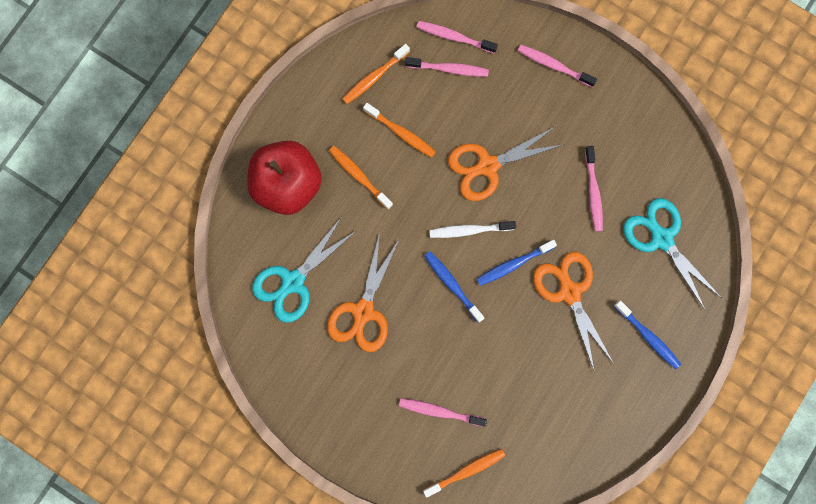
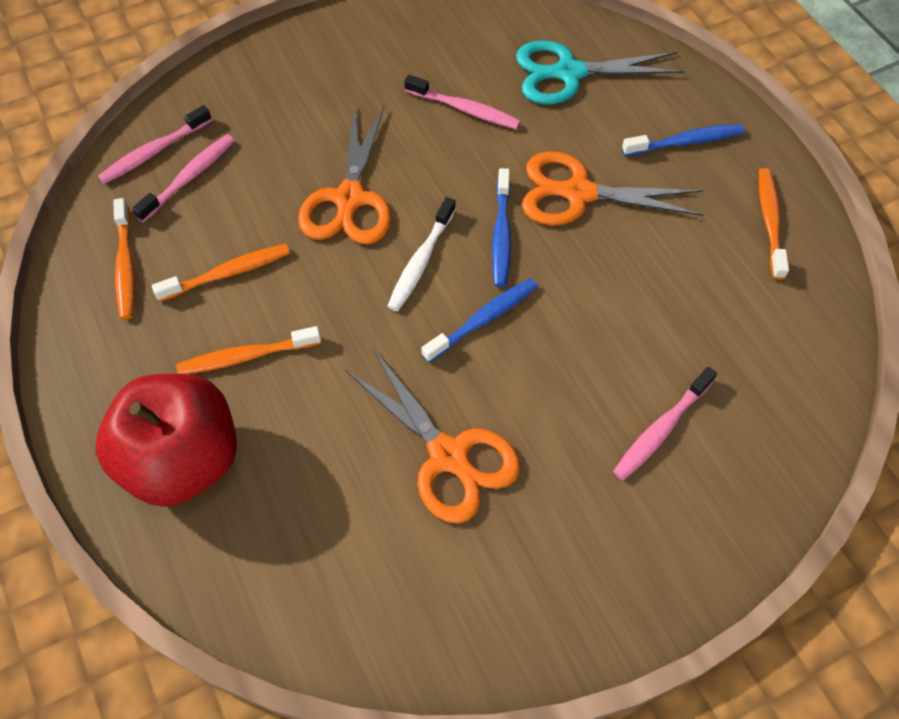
camera: 60 degrees left, 20 degrees down
(293, 281) = (337, 533): turquoise scissors -> none
(452, 285) = (483, 319): blue toothbrush -> blue toothbrush turned 150 degrees clockwise
(466, 471) = (770, 439): orange toothbrush -> orange toothbrush (770, 221)
(553, 65) = (278, 72): pink toothbrush -> none

